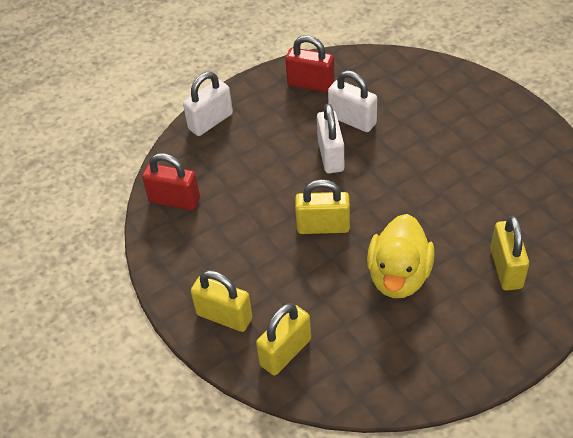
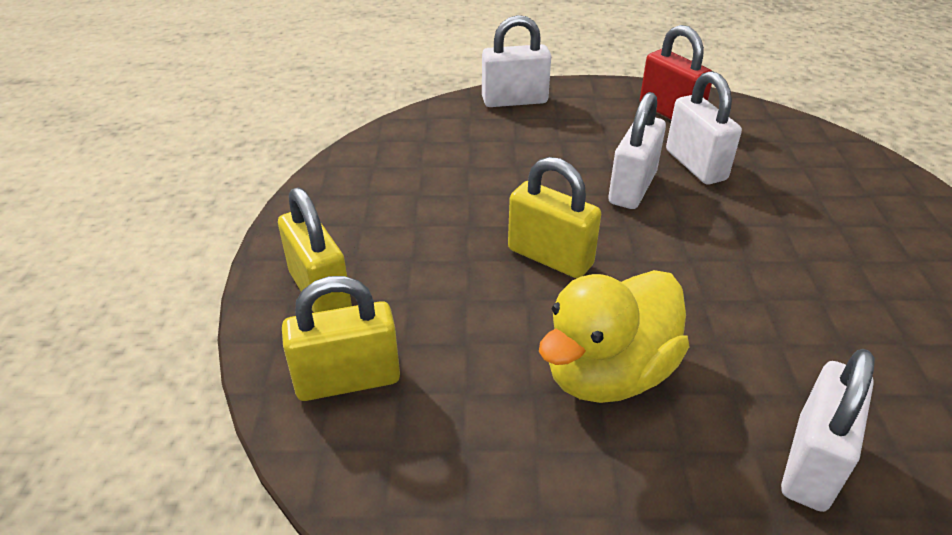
camera: 30 degrees right, 10 degrees down
(174, 200) = (397, 150): red padlock -> none
(506, 268) = (811, 463): yellow padlock -> white padlock

